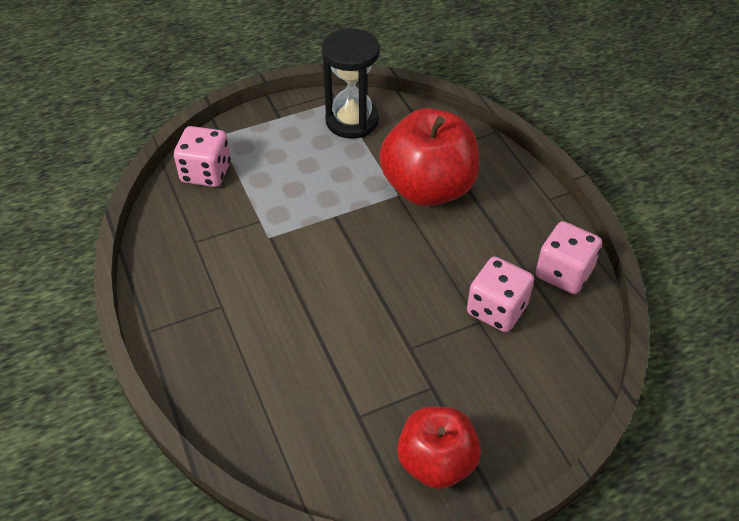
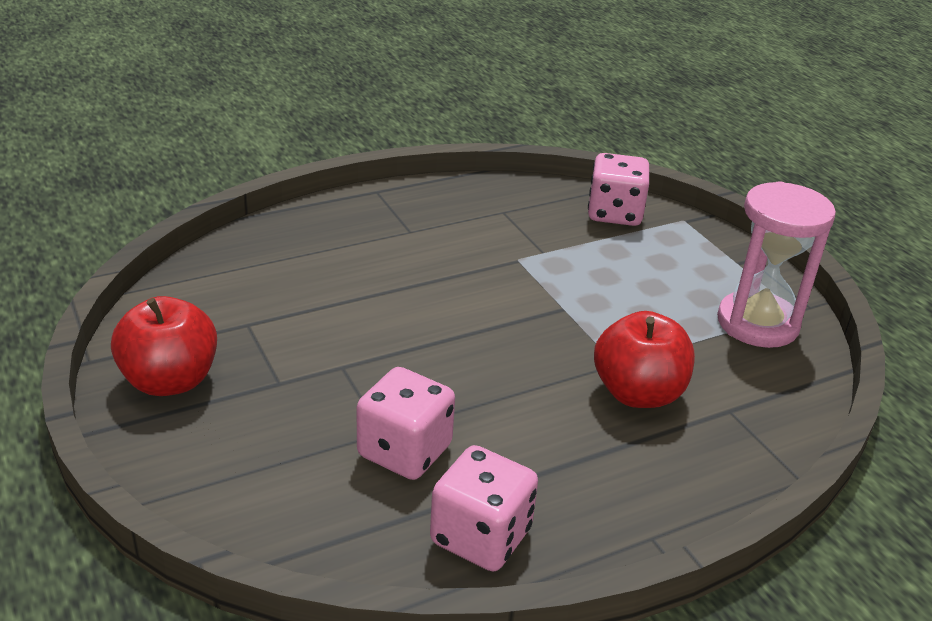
camera: 85 degrees right, 15 degrees down
(352, 121) = (757, 323): black hourglass -> pink hourglass
(428, 188) = (638, 393): red apple -> red apple, size x0.65

